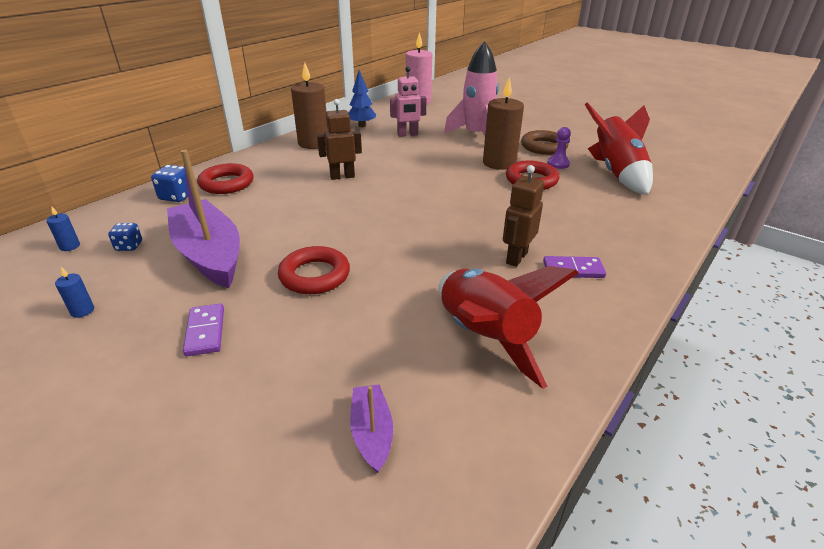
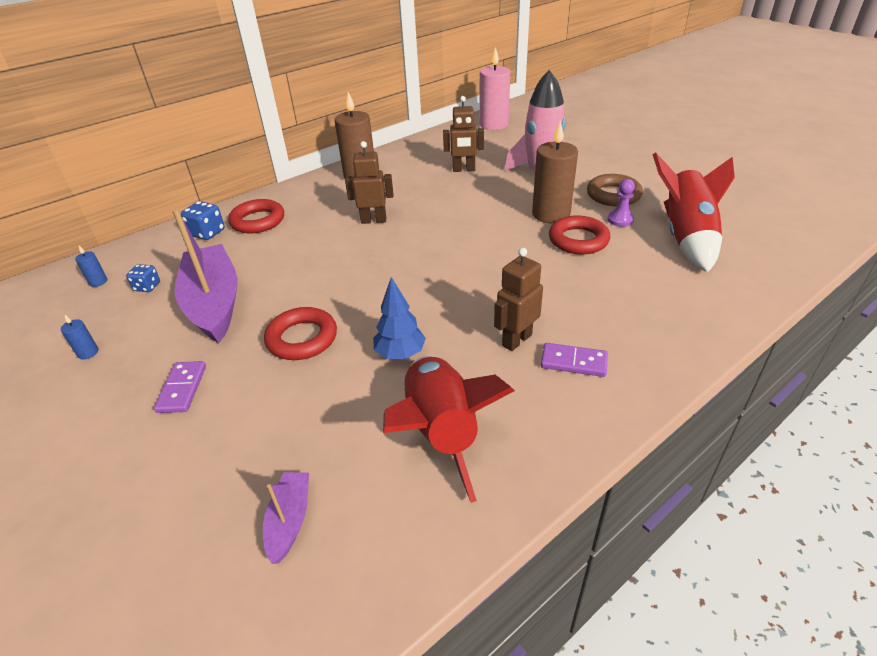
camera: 15 degrees right, 5 degrees up
(362, 125) = (419, 155): blue tree -> blue tree (400, 354)
(407, 135) = (464, 170): pink robot -> brown robot

